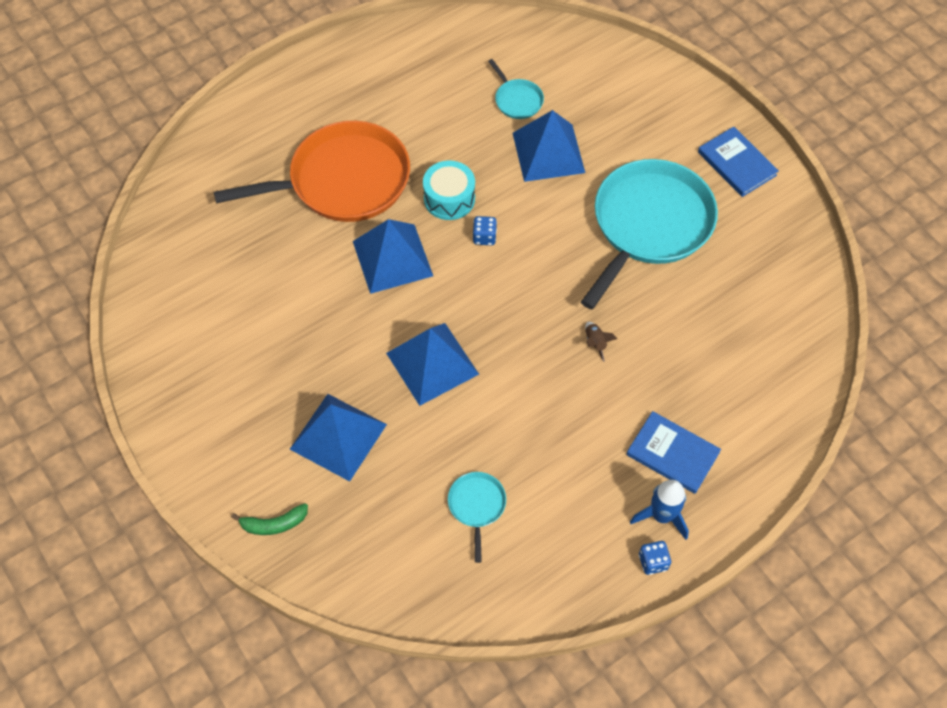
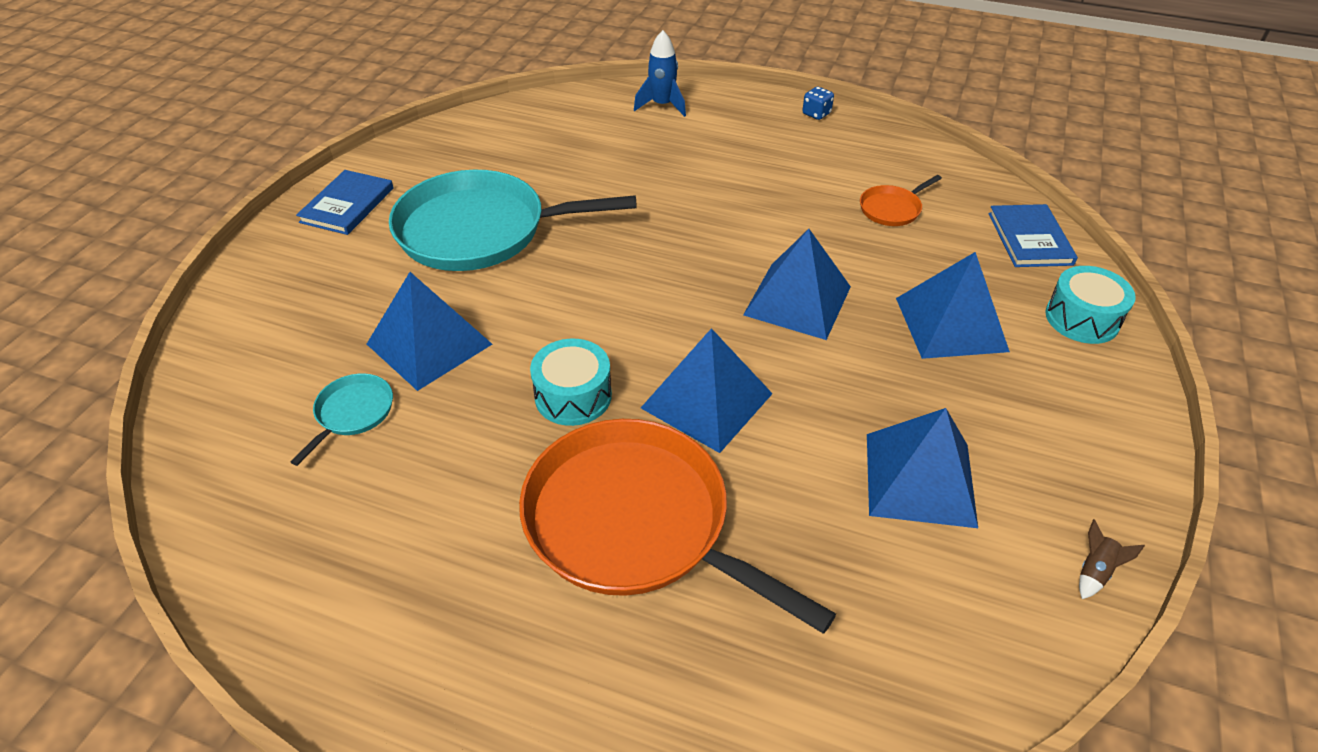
camera: 125 degrees left, 15 degrees down
(256, 319) = (920, 478): none -> blue pyramid
(274, 524) = (1082, 319): green banana -> turquoise drum
(476, 506) = (892, 209): turquoise pan -> orange pan
(484, 237) = (603, 338): blue dice -> none
(595, 343) = (656, 210): brown rocket -> brown rocket (1094, 571)
(661, 516) = (776, 122): blue rocket -> blue rocket (662, 105)
(672, 454) = (717, 135): blue book -> blue book (1029, 239)

